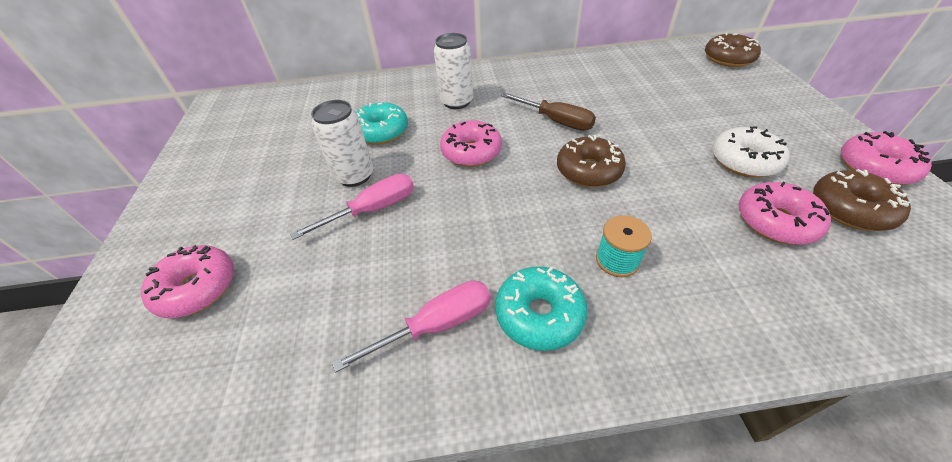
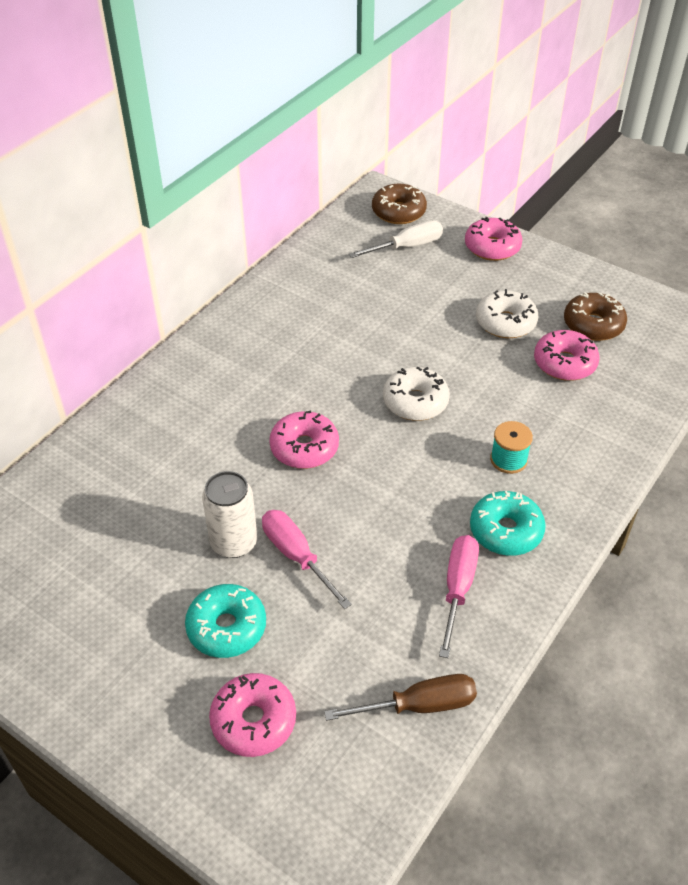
camera: 50 degrees left, 0 degrees up
(372, 210) = (297, 556): pink screwdriver -> pink screwdriver turned 45 degrees counterclockwise
(381, 132) = (189, 486): turquoise donut -> turquoise donut (227, 627)
(456, 102) = (217, 405): white can -> none
(555, 121) = (335, 369): brown screwdriver -> brown screwdriver (418, 705)
(588, 170) = (415, 402): brown donut -> white donut
(709, 79) = (406, 247): none -> white screwdriver
(875, 168) = (580, 279): pink donut -> pink donut (492, 247)

